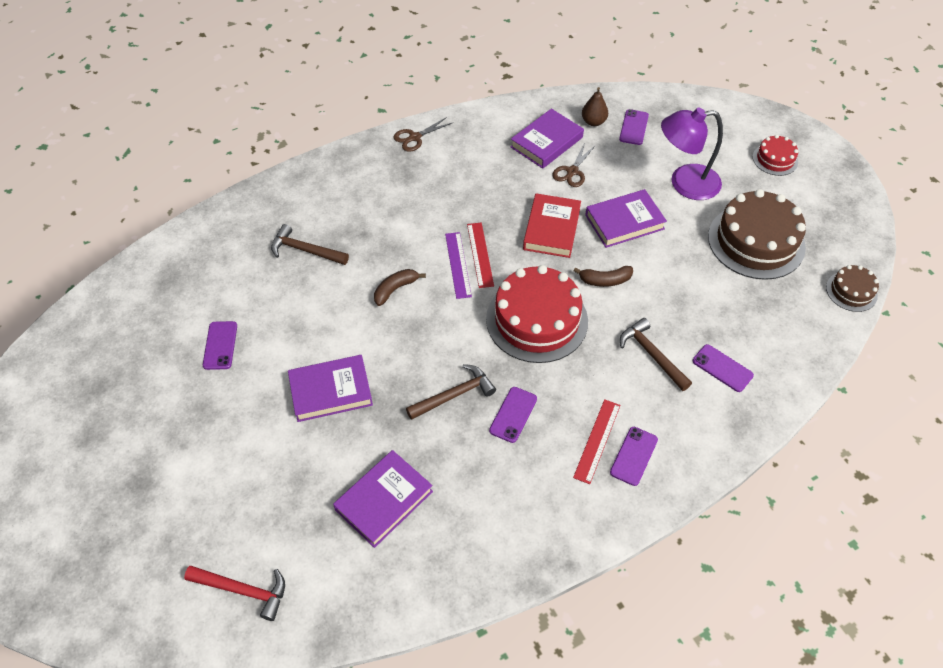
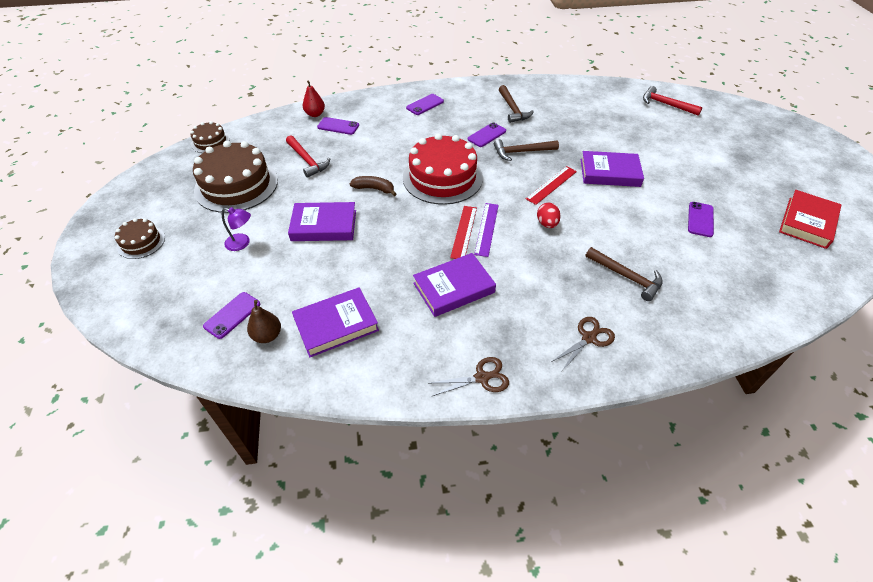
camera: 160 degrees left, 5 degrees down
(384, 500) = (581, 118): purple book -> purple book (453, 288)
(395, 289) = (547, 224): brown banana -> red egg
(552, 229) = (390, 236): red book -> red book (807, 222)
(572, 171) = (334, 284): brown scissors -> brown scissors (589, 338)
(597, 440) = (441, 114): red ruler -> red ruler (551, 185)
(652, 355) = (376, 142): brown hammer -> brown hammer (512, 109)
(684, 183) = (242, 243): purple lamp -> purple lamp, size x0.50
(711, 298) = (307, 160): none -> red hammer
(722, 368) = (338, 126): purple phone -> purple phone turned 45 degrees counterclockwise
(772, 382) = (315, 114): none -> red pear
(775, 159) = (141, 242): red cake -> brown cake

